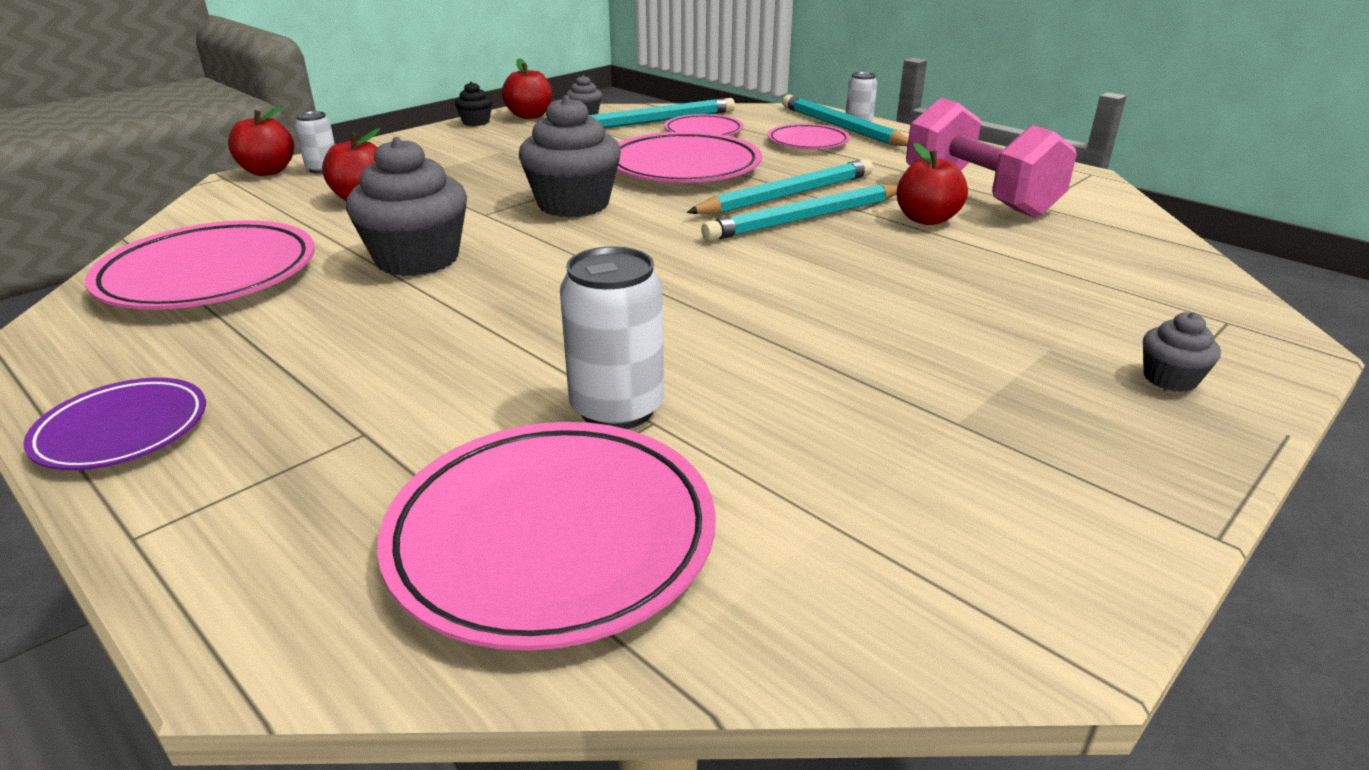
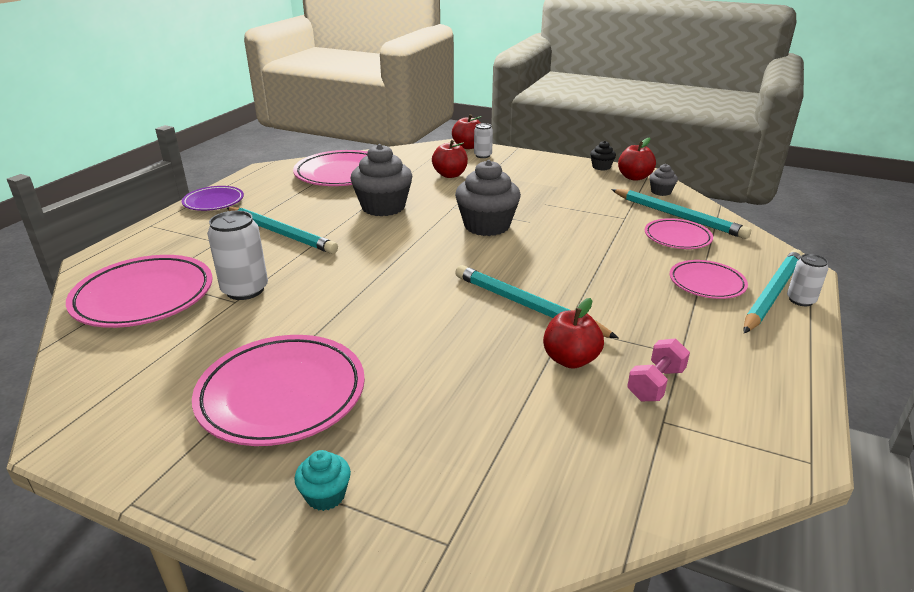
camera: 70 degrees right, 0 degrees up
(683, 167) = (588, 245): pink plate -> pink plate (282, 395)
(787, 195) = (569, 292): turquoise pencil -> turquoise pencil (281, 233)
(978, 196) = (655, 384): pink dumbbell -> pink dumbbell, size x0.49
(1170, 379) = (325, 495): grey cupcake -> turquoise cupcake

